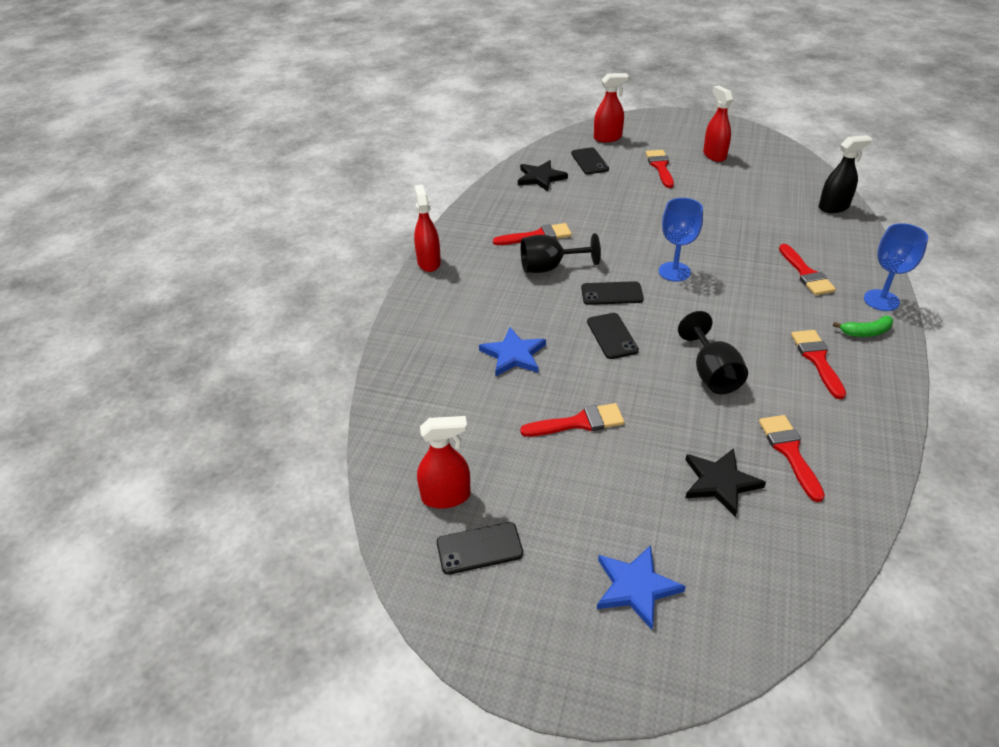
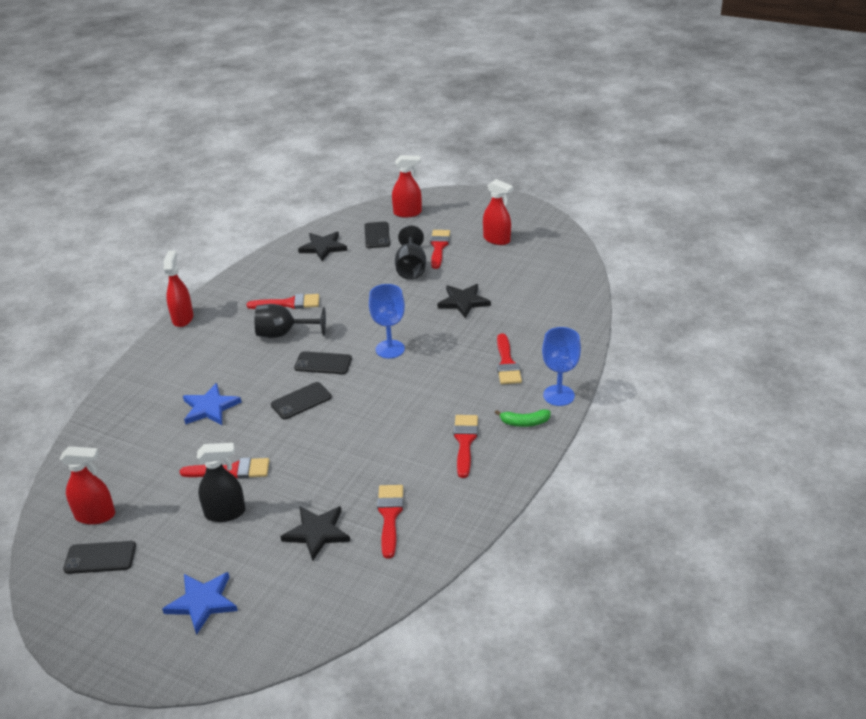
camera: 10 degrees right, 5 degrees down
(612, 336) = (301, 401): black phone -> black phone turned 60 degrees clockwise
(712, 374) = (366, 443): black goblet -> black goblet (411, 268)
(714, 155) = (497, 240): red spray bottle -> red spray bottle turned 135 degrees clockwise
(720, 217) = (463, 302): none -> black star
(833, 207) = (575, 302): black spray bottle -> black spray bottle (225, 513)

